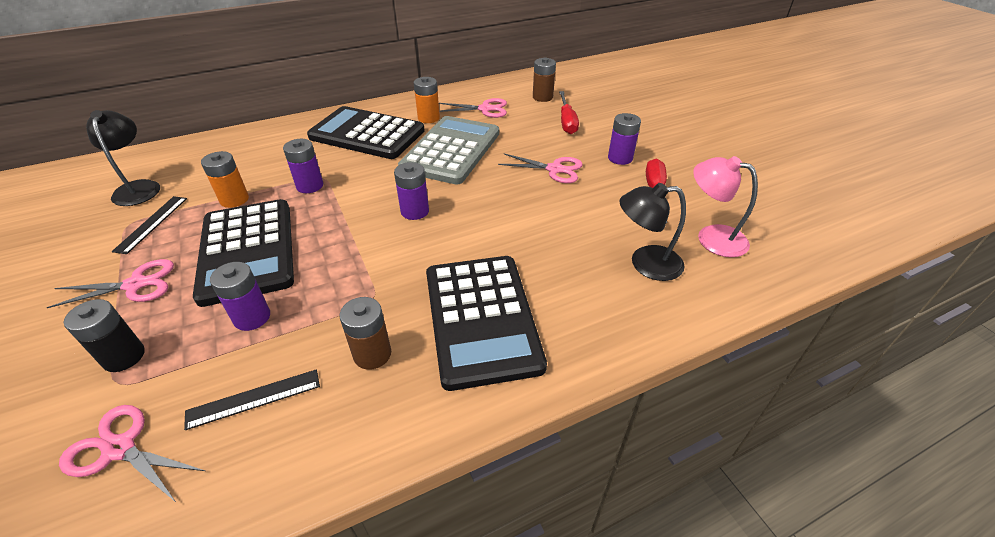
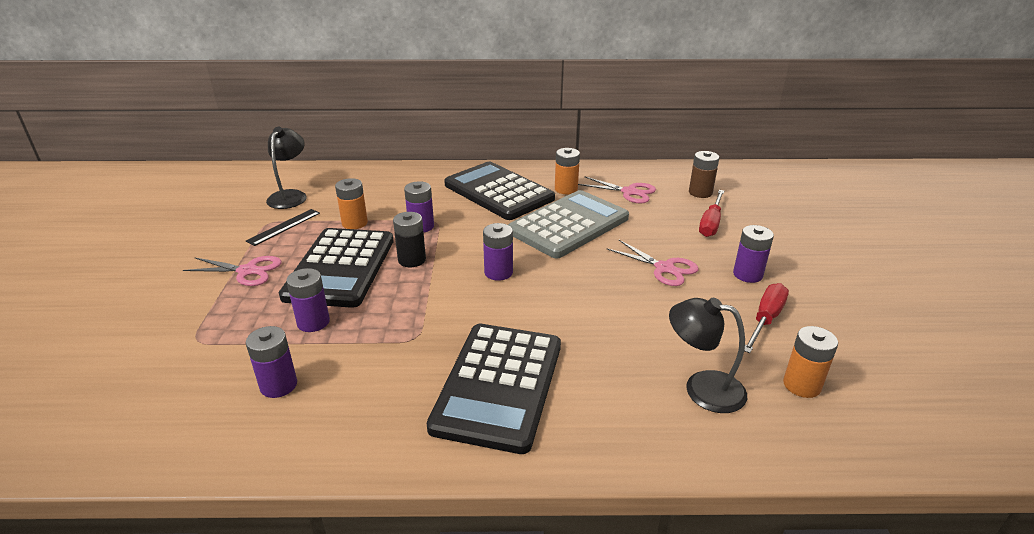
camera: 25 degrees right, 10 degrees down
(120, 449) = (173, 387): pink scissors -> none
(124, 357) = (211, 322): black battery -> black battery (412, 260)
(254, 398) = (278, 385): black ruler -> purple battery
(372, 354) = (387, 383): brown battery -> none
(711, 237) = (801, 385): pink lamp -> orange battery

